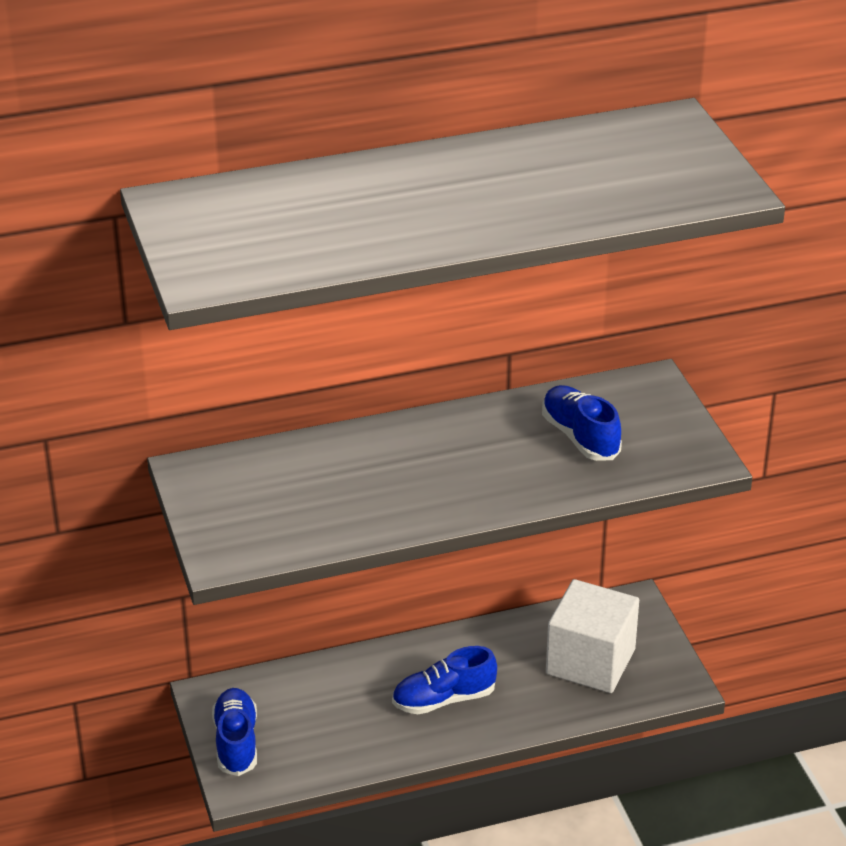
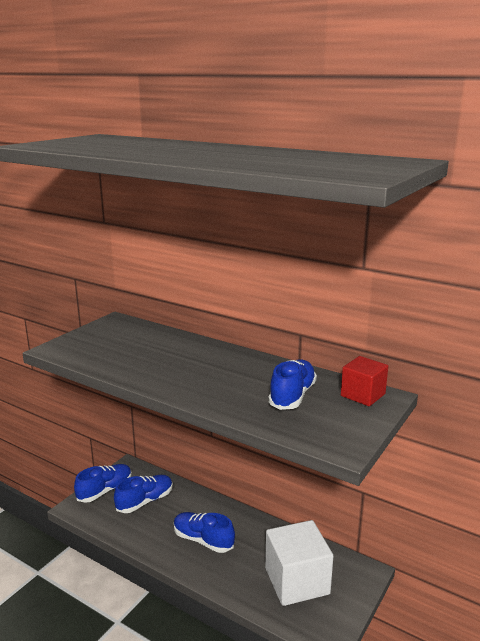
camera: 50 degrees right, 15 degrees down
(308, 714) = (145, 501): none -> blue shoe
(633, 392) = (363, 395): none -> red cube

